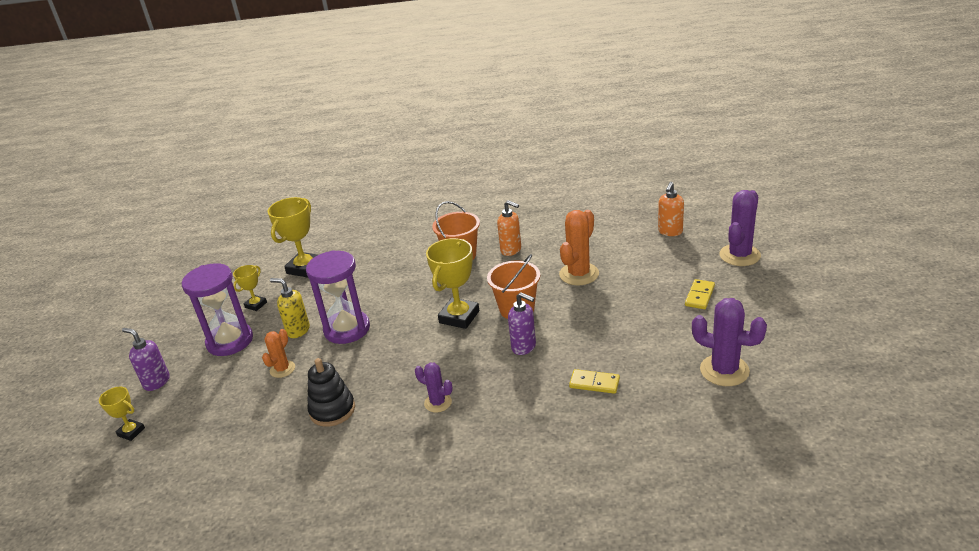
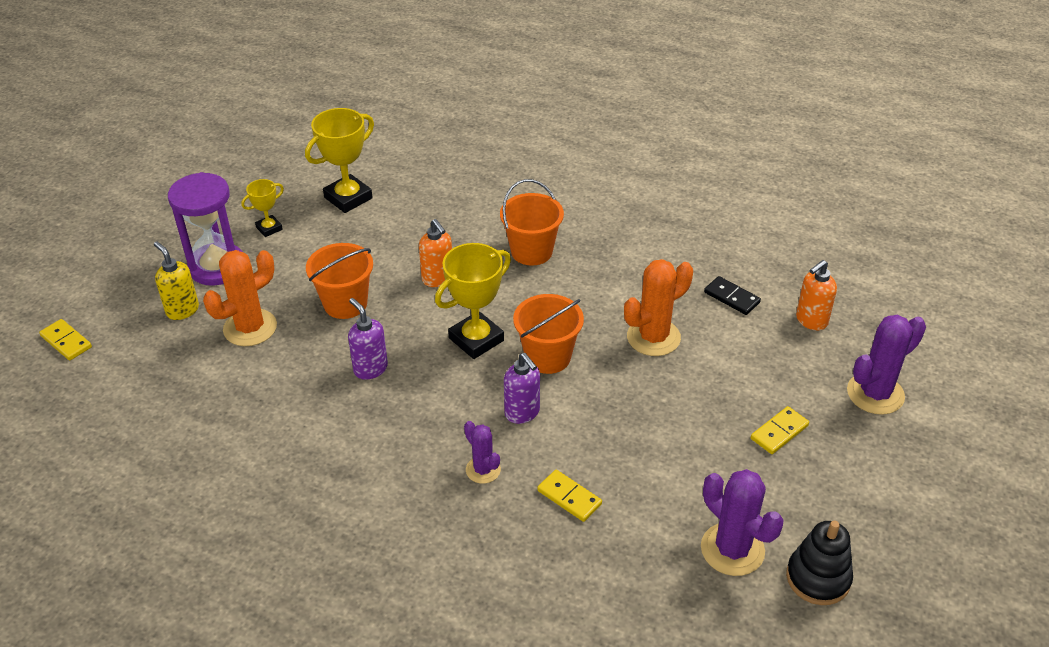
camera: 20 degrees right, 10 degrees up
(131, 432) = (66, 341): yellow trophy -> yellow domino
(156, 382) = (120, 289): purple soap dispenser -> purple soap dispenser (370, 368)
(282, 369) = (250, 328): orange cactus -> orange cactus, size x1.71
(298, 330) = (293, 283): yellow soap dispenser -> yellow soap dispenser (182, 310)
(332, 410) = (271, 404): black stacking toy -> black stacking toy (818, 578)
(347, 329) = (345, 303): purple hourglass -> orange bucket
(438, 403) = (383, 444): purple cactus -> purple cactus (483, 470)
(511, 250) = (596, 268): orange soap dispenser -> orange soap dispenser (438, 279)
(611, 236) = (732, 297): none -> black domino

